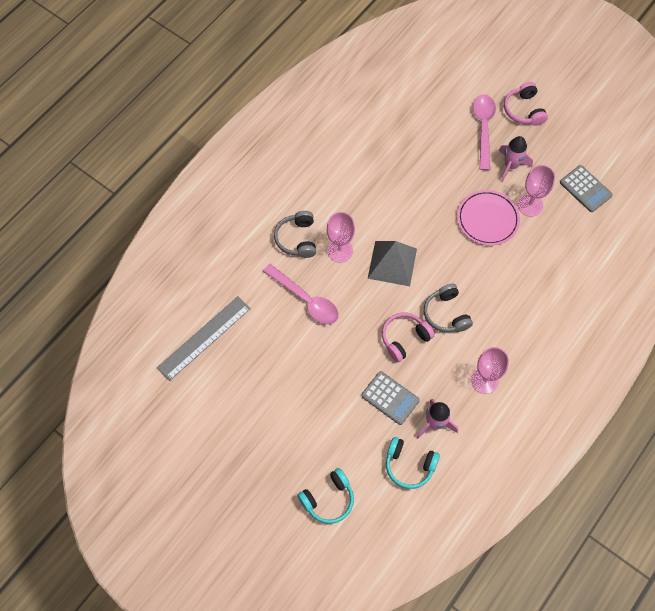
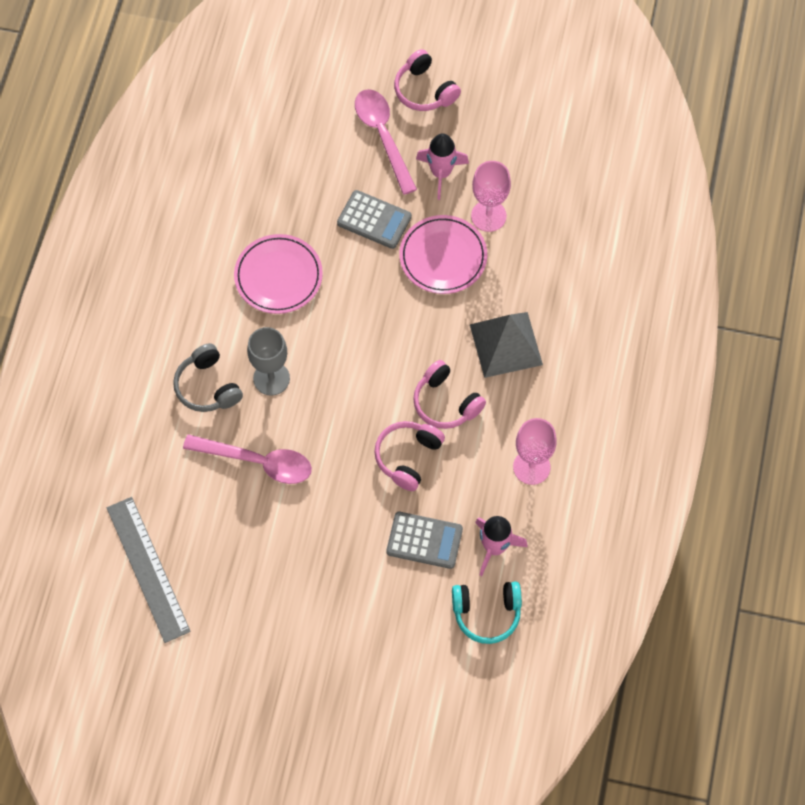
camera: 25 degrees left, 0 degrees up
(204, 338) = (148, 569): grey ruler -> grey ruler turned 45 degrees counterclockwise
(328, 499) = (406, 700): turquoise headphones -> none
(340, 251) = (271, 378): pink goblet -> grey goblet
(375, 189) = (278, 276): none -> pink plate
(392, 263) = (347, 366): grey pyramid -> grey pyramid (506, 344)
(446, 314) = (446, 402): grey headphones -> pink headphones
(585, 189) = (549, 165): grey calculator -> grey calculator (374, 220)

